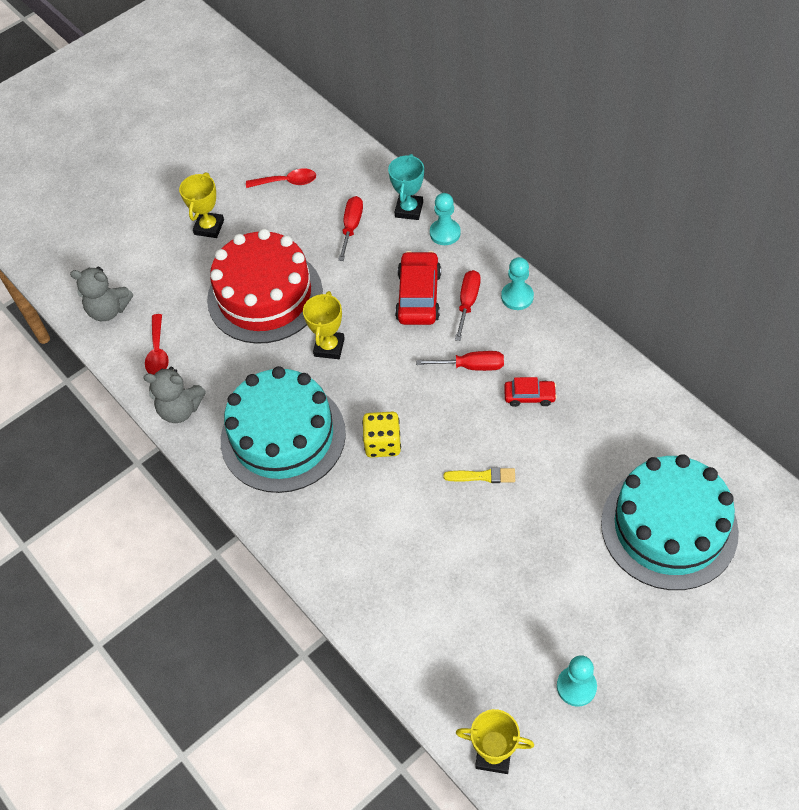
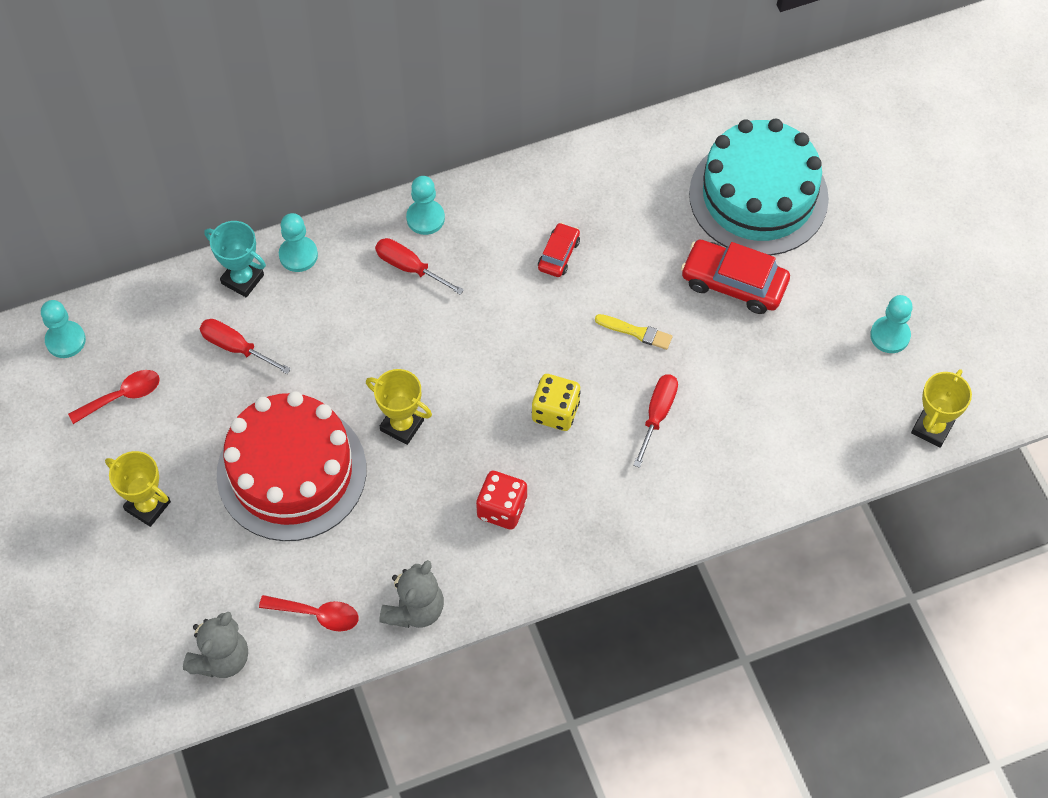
camera: 75 degrees left, 5 degrees up
(283, 436) = (502, 508): turquoise cake -> red dice
(286, 182) = (122, 396): red spoon -> red spoon turned 45 degrees clockwise
(317, 137) = (65, 340): none -> turquoise pawn
(418, 296) = (375, 312): red car -> red car (734, 283)
(471, 366) = (495, 294): red screwdriver -> red screwdriver (657, 415)
(482, 476) = (636, 332): yellow brush -> yellow brush turned 90 degrees clockwise

